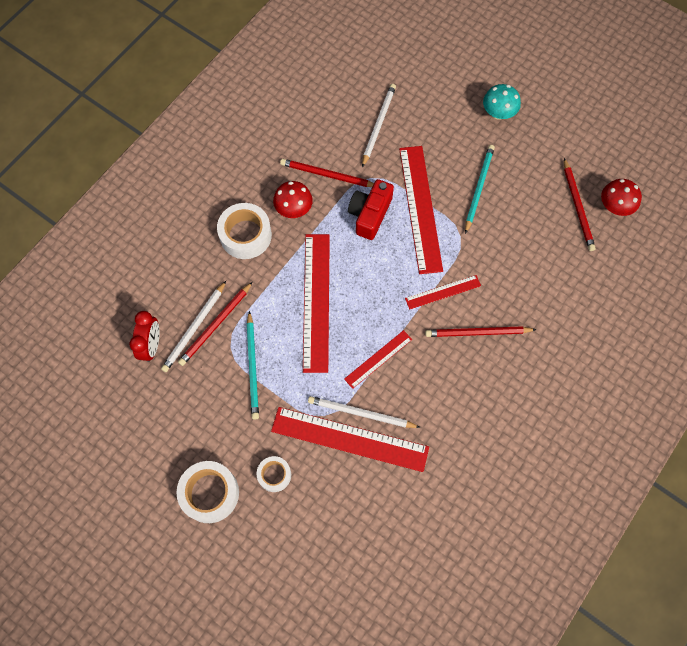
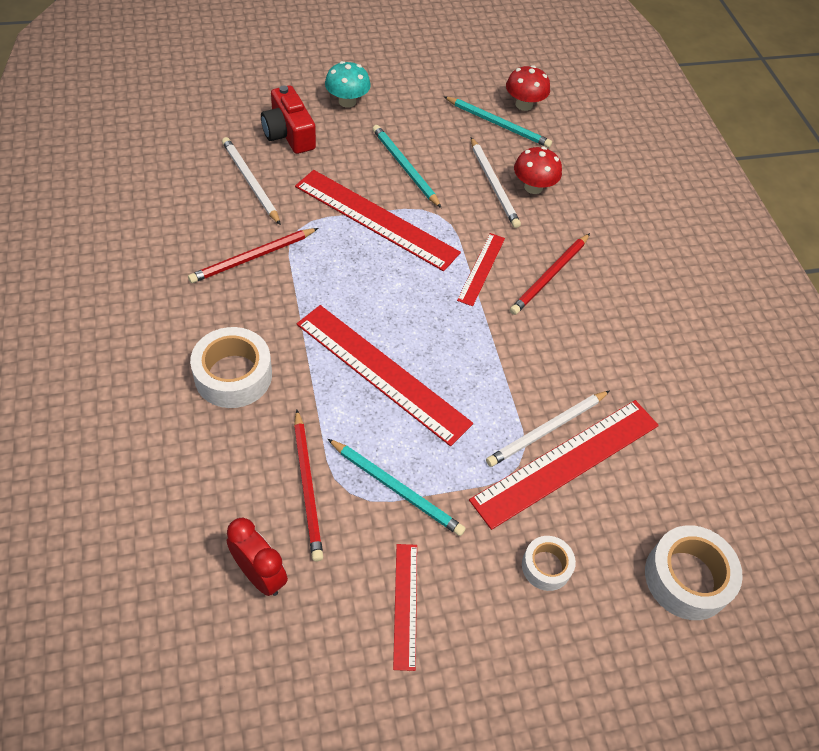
camera: 55 degrees left, 15 degrees down
(194, 328) = (287, 511): white pencil -> white pencil (493, 185)
(210, 493) = (510, 655): white tape -> white tape (687, 578)
(294, 209) = (255, 312): red mushroom -> red mushroom (533, 187)
(370, 214) = (336, 259): red camera -> red camera (289, 134)
(378, 359) = (500, 370): red ruler -> red ruler (405, 605)
(577, 207) = (498, 124): red pencil -> turquoise pencil

